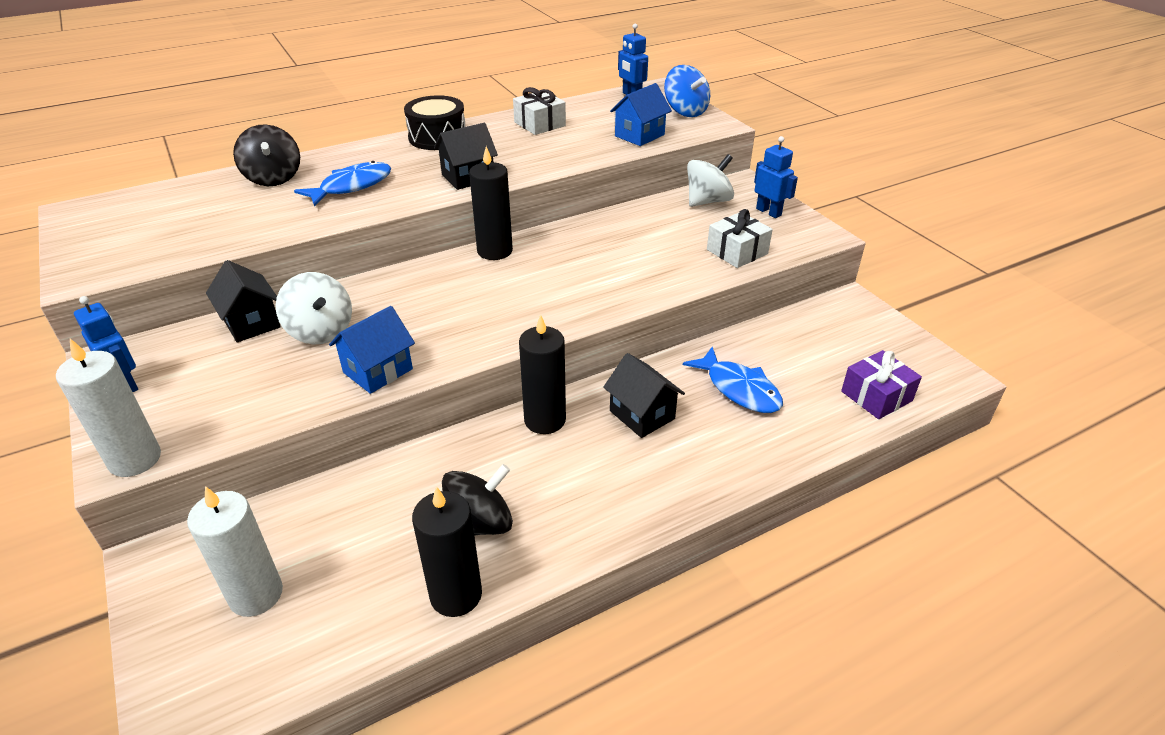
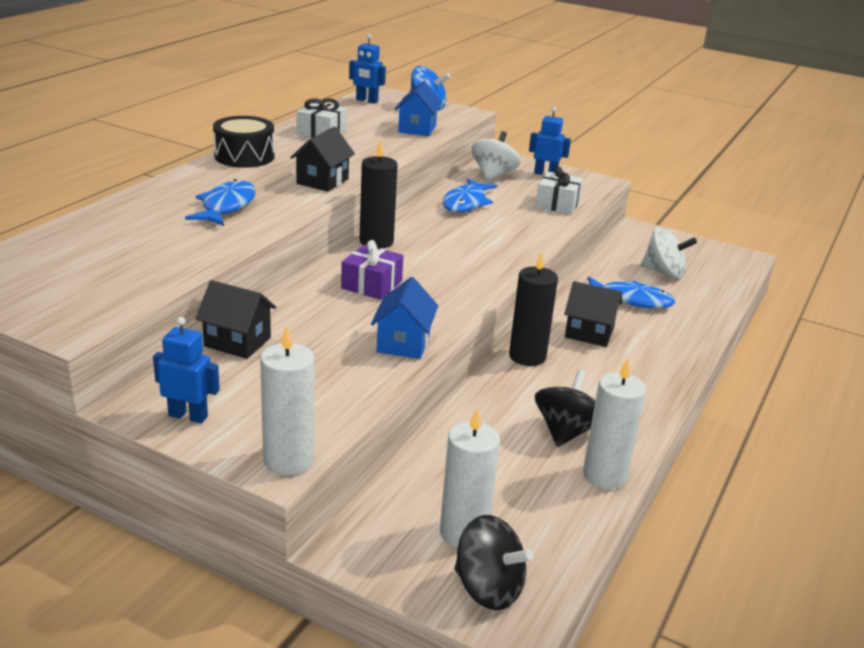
camera: 35 degrees left, 10 degrees down
(273, 178) = (134, 214): black spinning top -> black spinning top (488, 588)
(320, 331) = (311, 331): white spinning top -> white spinning top (664, 272)
(456, 595) = (604, 475): black candle -> white candle
(637, 228) = (466, 203): none -> blue fish
(876, 396) = (715, 280): purple gift -> purple gift (371, 285)

